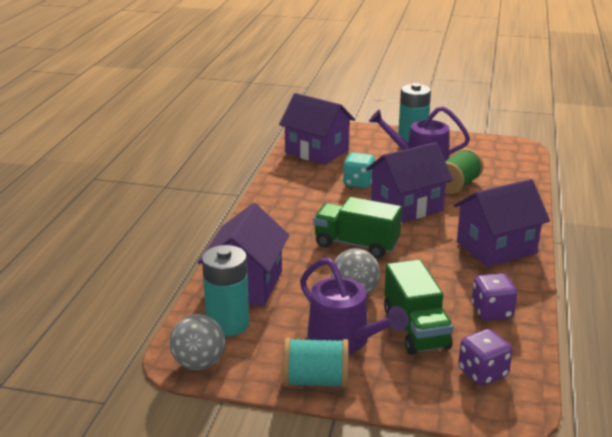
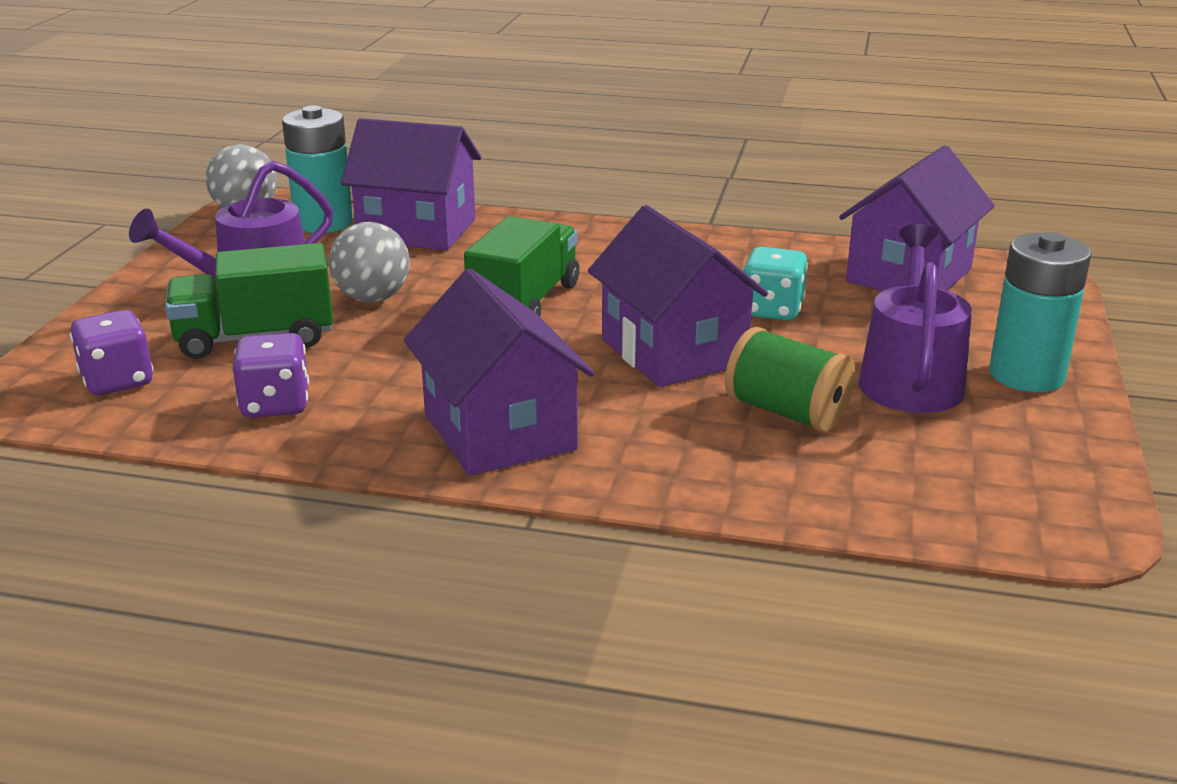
camera: 90 degrees right, 0 degrees up
(315, 381) = (173, 271): turquoise spool -> none

